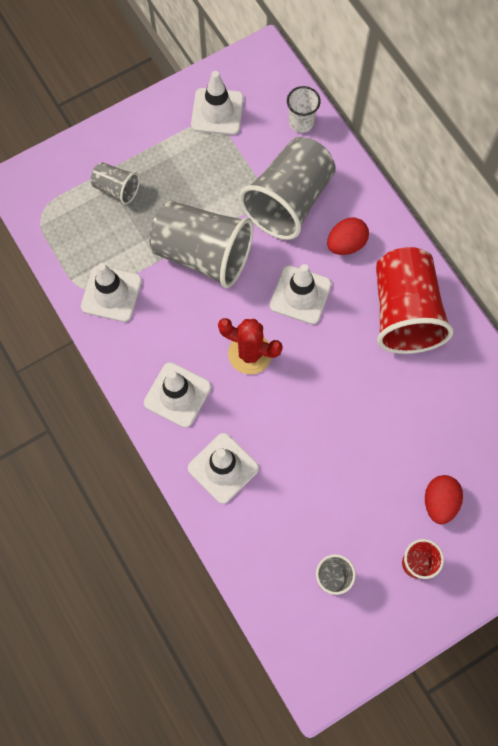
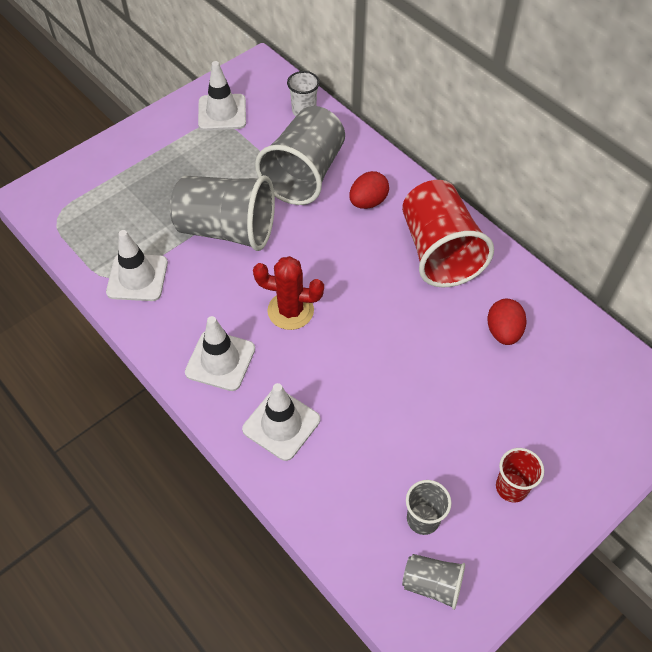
camera: 10 degrees left, 15 degrees down
(116, 189) = (131, 186): grey cup -> grey cup (432, 584)
(300, 295) = (332, 251): white traffic cone -> none
(439, 502) = (520, 421): red egg -> red egg (503, 332)

